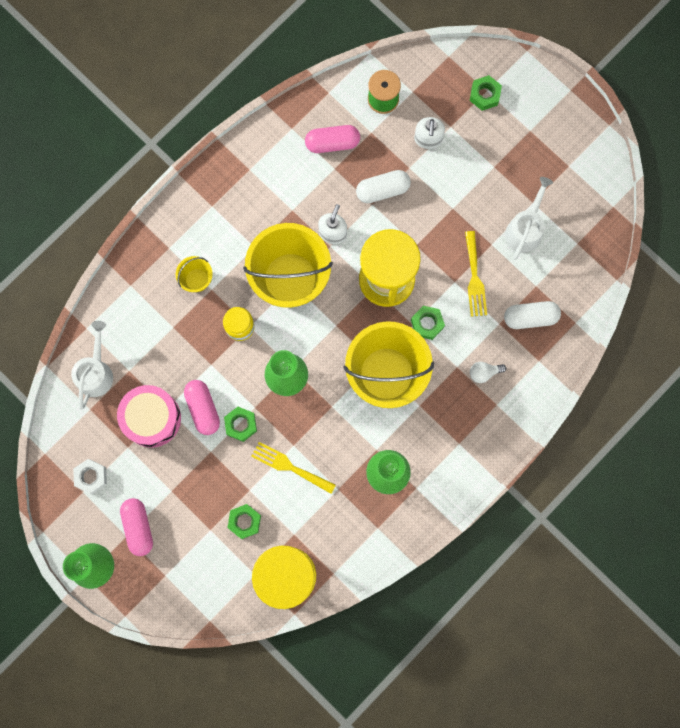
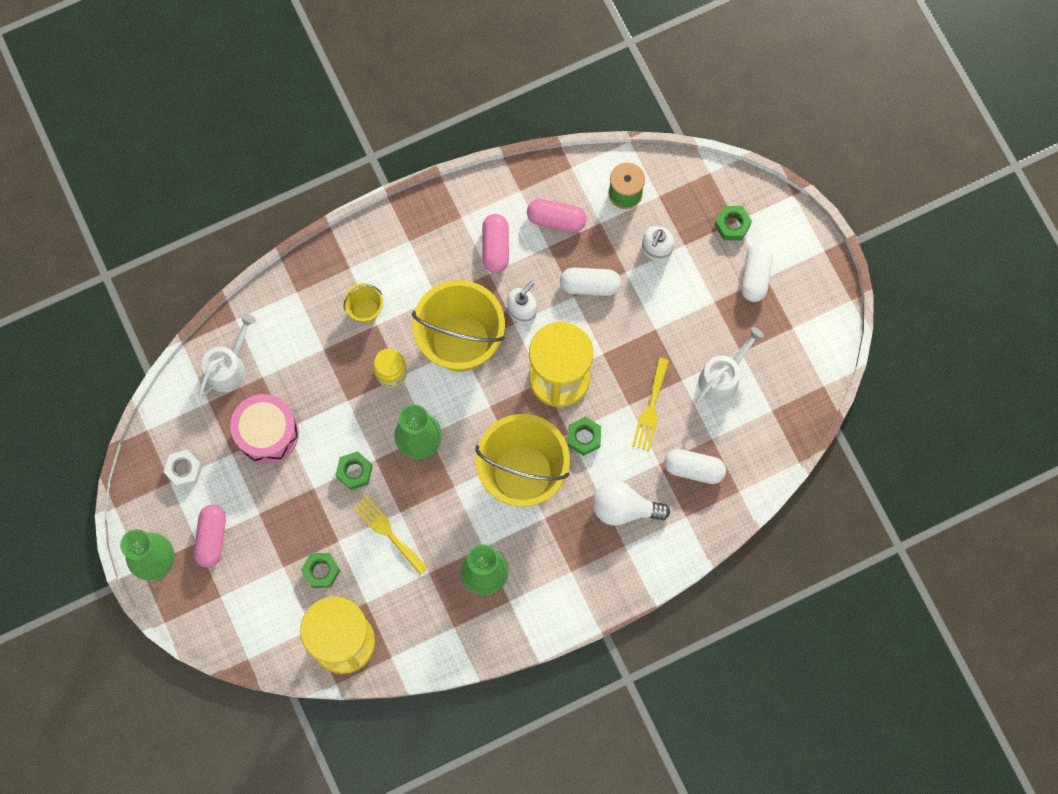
camera: 20 degrees right, 5 degrees down
(203, 408) = (322, 442): pink capsule -> pink capsule (495, 247)
(484, 372) = (624, 508): white light bulb -> white light bulb, size x1.86
(520, 132) = (755, 276): none -> white capsule

